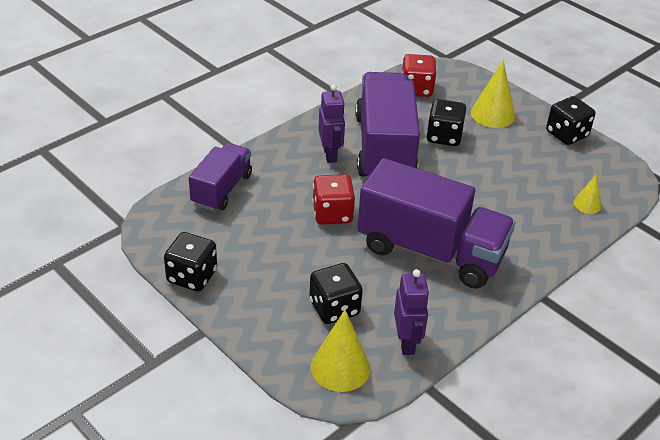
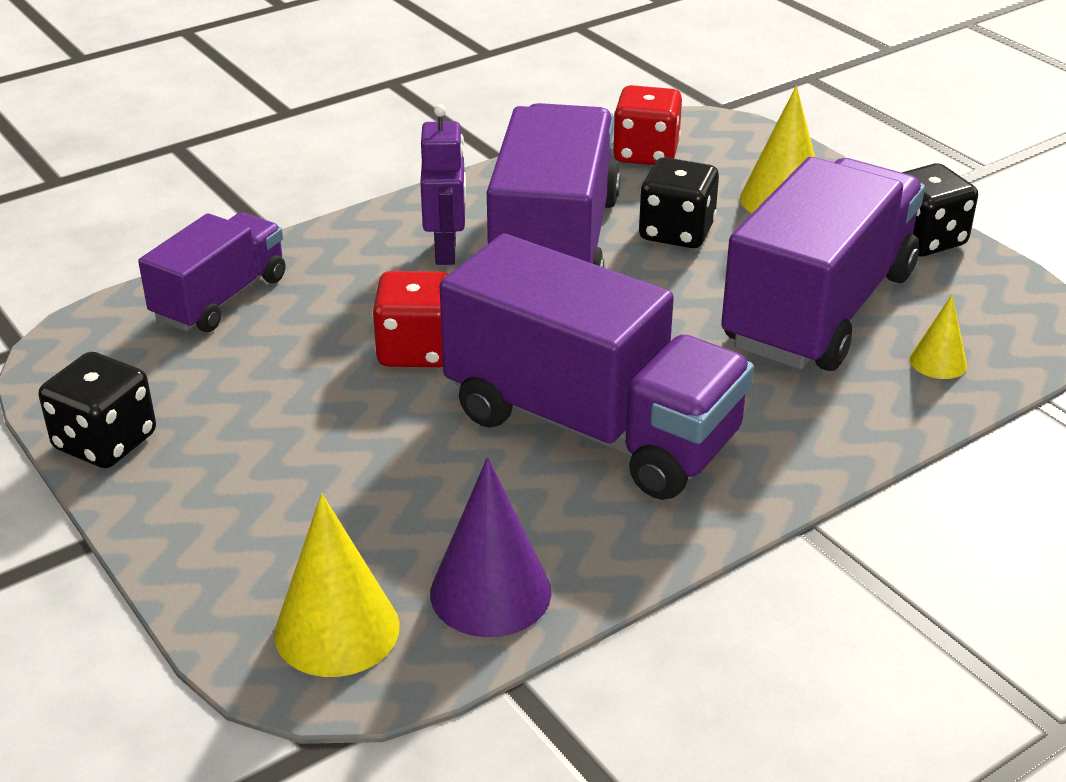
camera: 10 degrees right, 5 degrees down
(334, 308) = (363, 517): black dice -> none
(407, 342) = (490, 592): purple robot -> purple cone
(524, 178) = (819, 309): none -> purple truck

